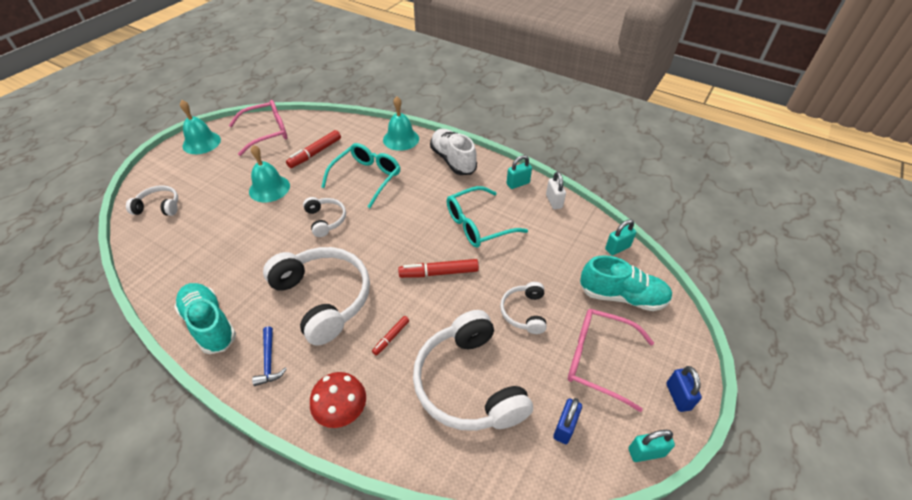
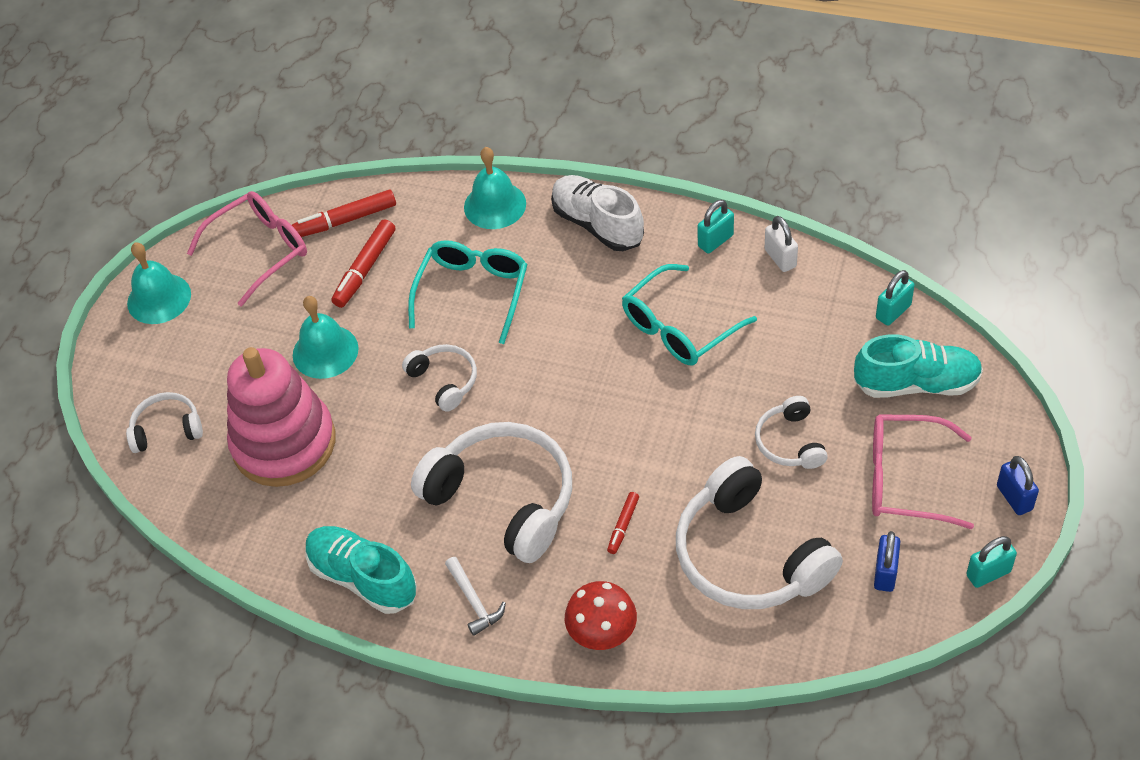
camera: 10 degrees left, 5 degrees up
(216, 231) = (284, 443): none -> pink stacking toy
(269, 361) = (474, 601): blue hammer -> white hammer
(439, 273) = (651, 418): red marker -> red marker (345, 220)

